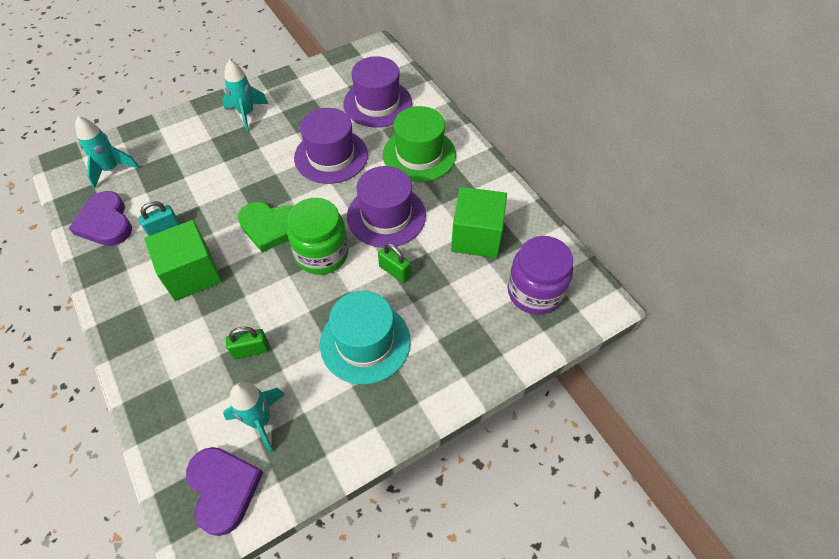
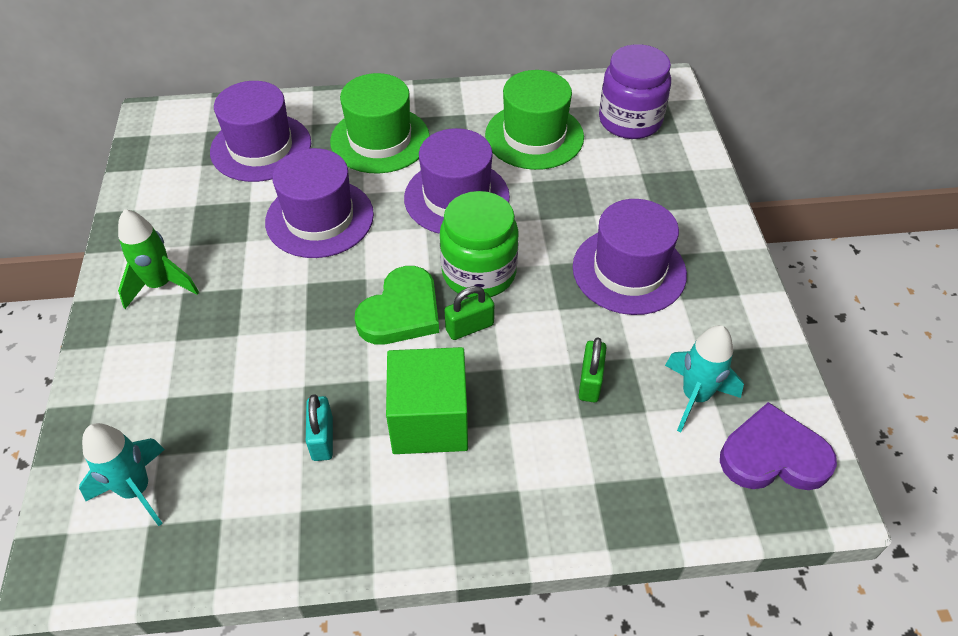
camera: 65 degrees left, 5 degrees down
(105, 222) = (254, 518): purple heart -> none
(246, 114) = (160, 285): turquoise rocket -> green rocket
(365, 342) = (629, 270): turquoise hat -> purple hat
(394, 271) = (543, 215): green padlock -> green padlock (469, 327)
(476, 236) = (534, 136): green cube -> green hat

